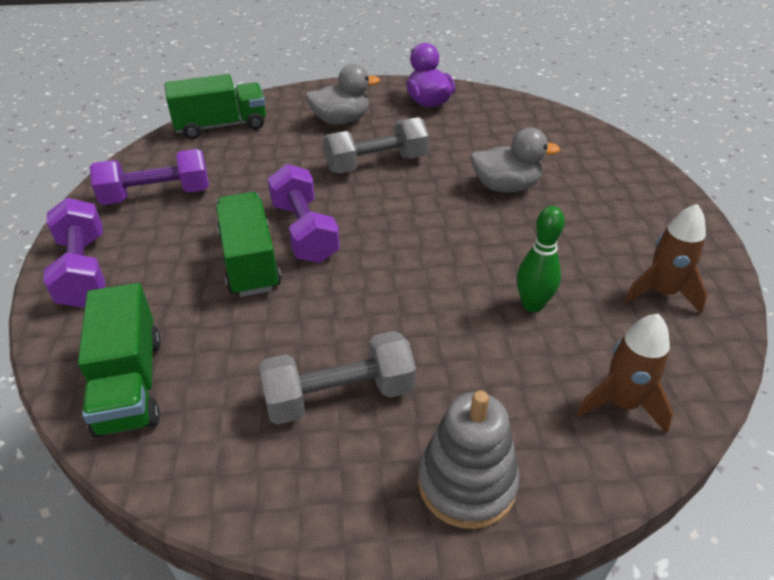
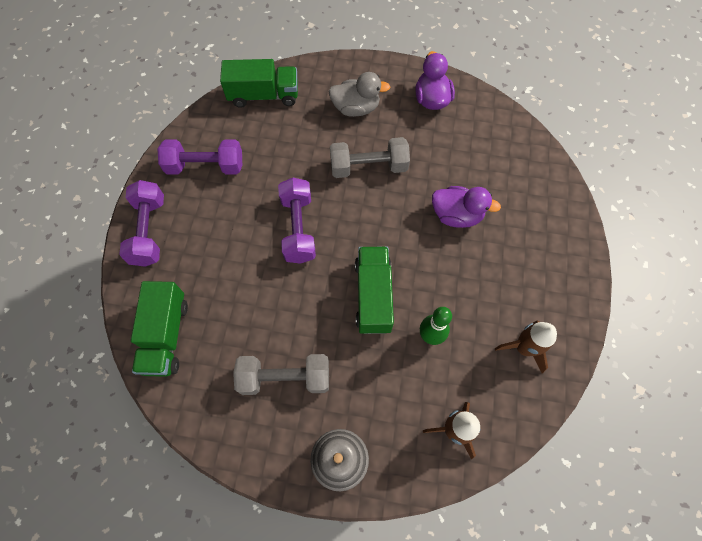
camera: 15 degrees right, 25 degrees up
(250, 262) = (255, 249): green truck -> green truck (373, 296)
(505, 187) = (456, 215): grey duck -> purple duck

